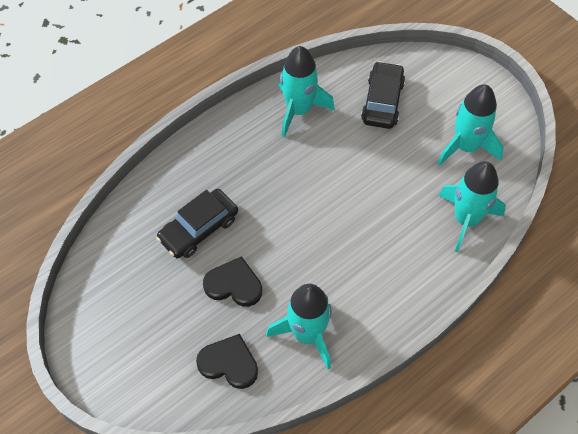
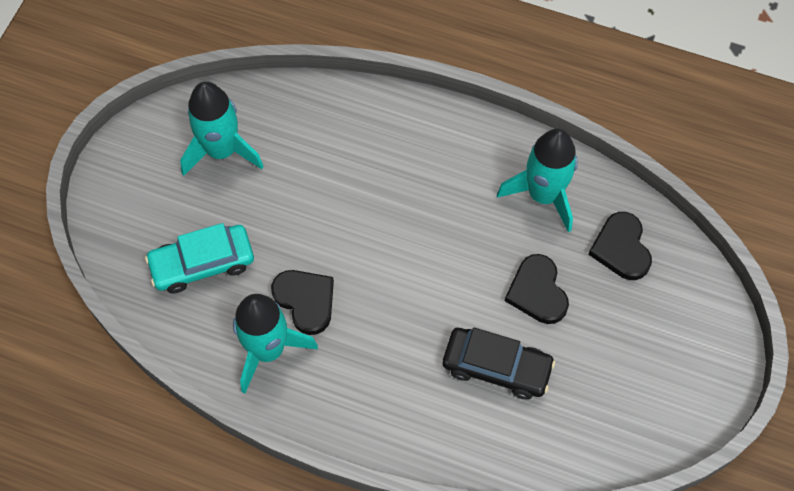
camera: 120 degrees left, 5 degrees up
(319, 144) = (305, 301): none -> black heart
(382, 101) = (202, 263): black car -> turquoise car
(466, 219) = (319, 113): turquoise rocket -> none

